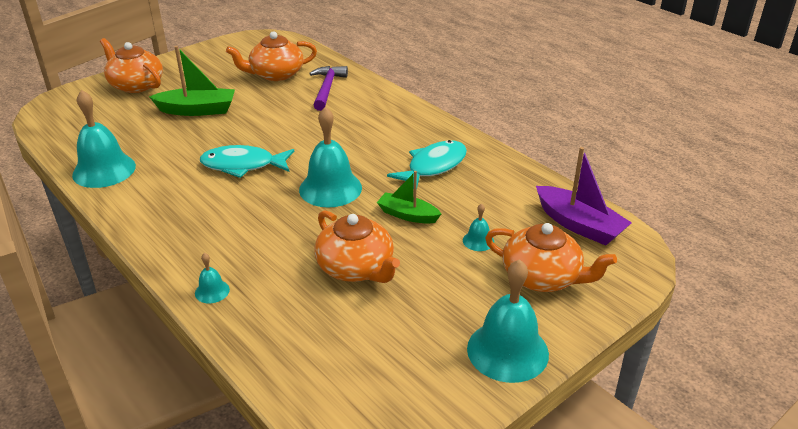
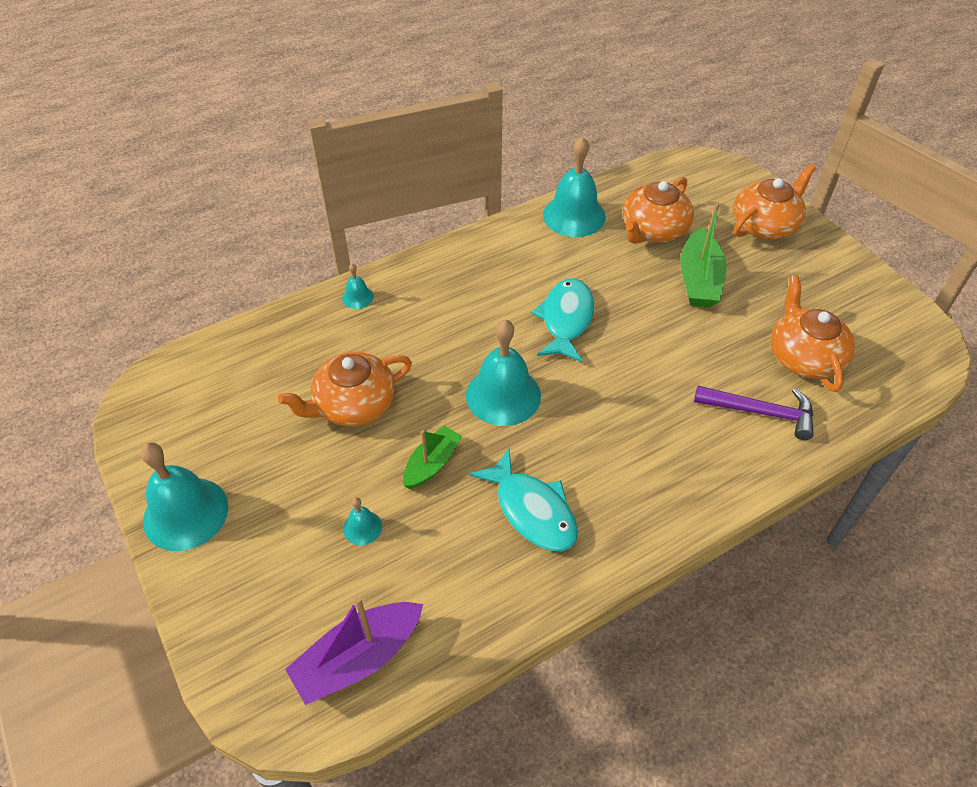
camera: 100 degrees right, 15 degrees up
(542, 277) = (277, 579): orange teapot -> orange teapot (653, 230)

